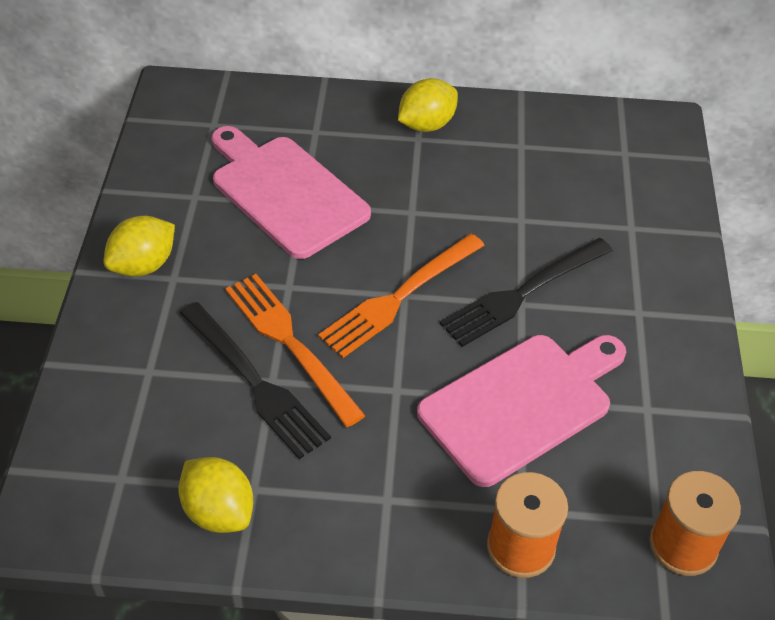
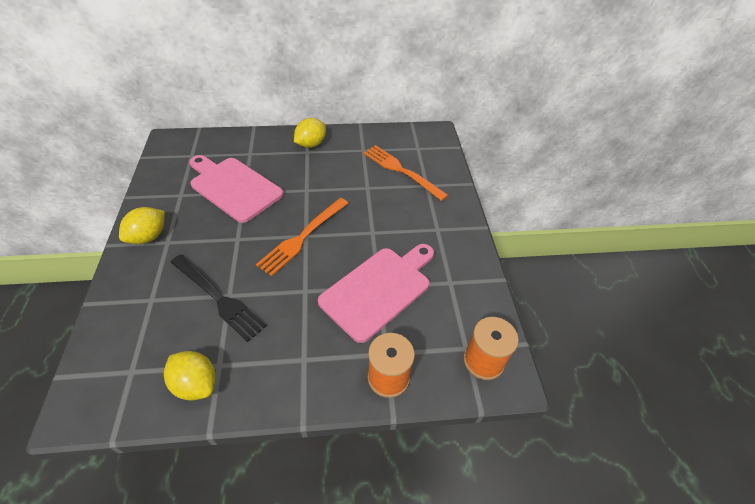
camera: 10 degrees left, 0 degrees up
(289, 342) = (238, 271): orange fork -> orange fork (401, 170)
(522, 294) = (372, 227): black fork -> none

